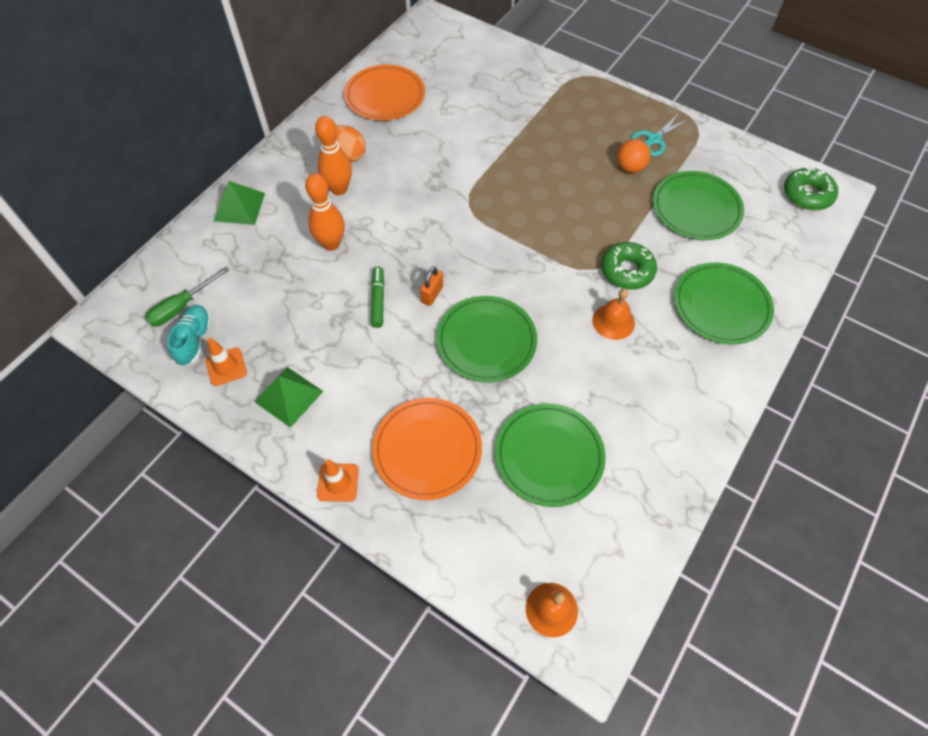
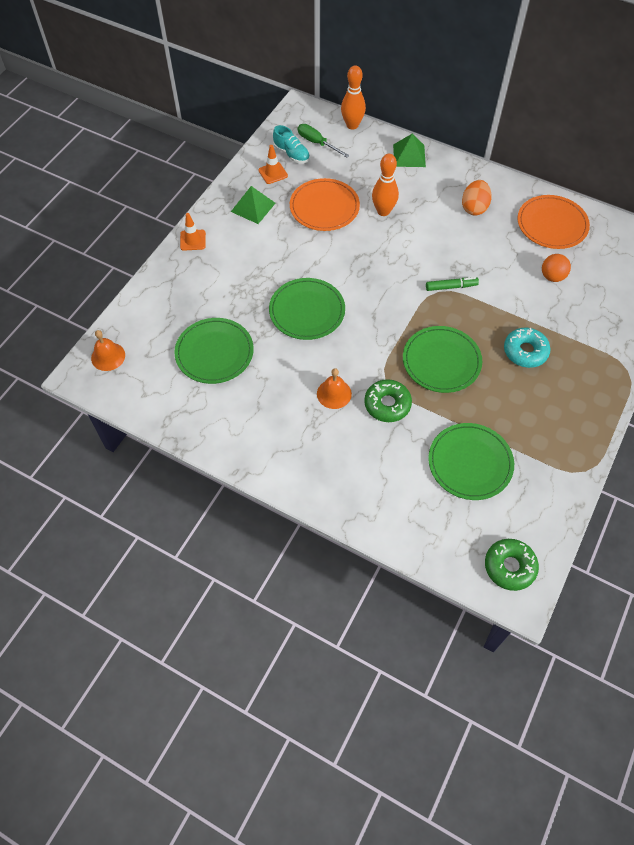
camera: 85 degrees right, 0 degrees up
(195, 340) = (291, 154): turquoise shoe -> turquoise shoe turned 45 degrees clockwise
(339, 189) = (438, 208): orange bowling pin -> orange bowling pin (352, 125)
(378, 300) = (335, 244): green marker -> green marker (451, 287)
(427, 449) = (217, 283): orange plate -> orange plate (324, 207)
(432, 294) = (345, 275): orange padlock -> none
(557, 145) = (525, 351): none -> turquoise donut
(630, 168) = (510, 409): orange ball -> orange ball (552, 276)
(654, 139) = (553, 431): turquoise scissors -> none
(721, 305) = (360, 475): green plate -> green plate (441, 361)

